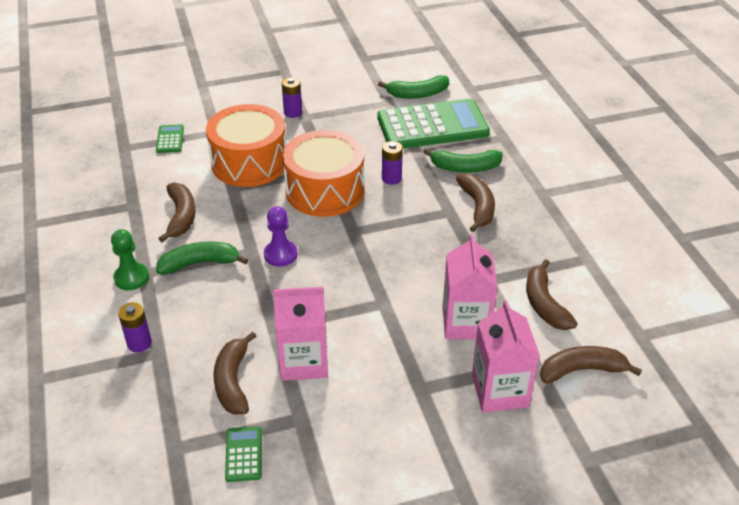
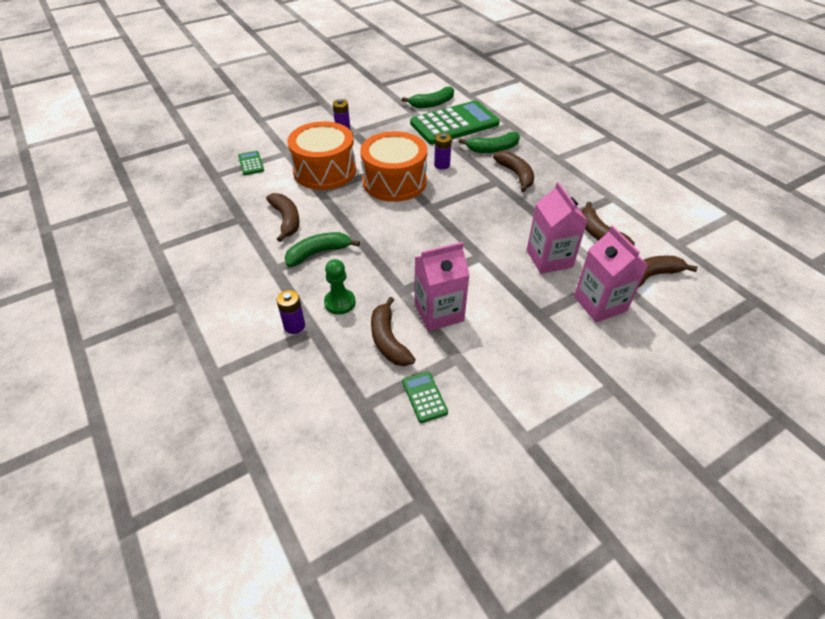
camera: 15 degrees left, 5 degrees up
(131, 278) = (264, 275): green pawn -> green pawn (340, 302)
(280, 254) = (382, 234): purple pawn -> none

